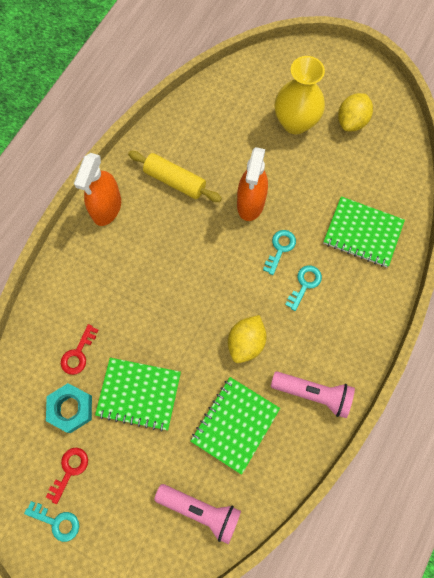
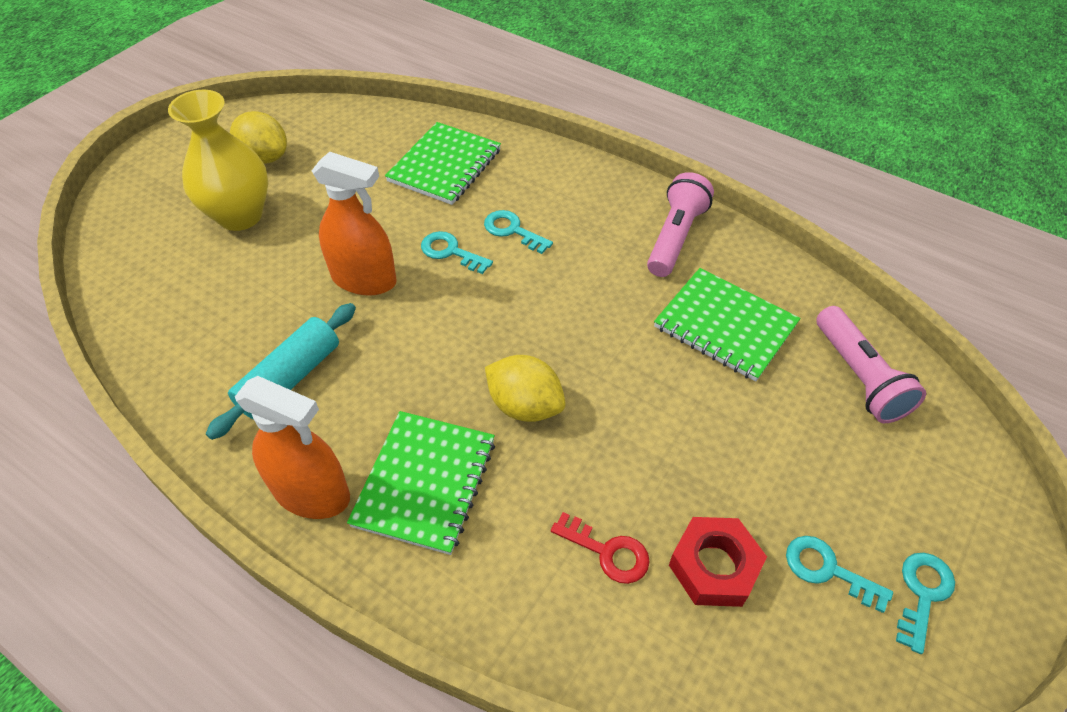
camera: 85 degrees left, 20 degrees down
(69, 470) = (827, 570): red key -> turquoise key
(71, 409) = (714, 566): turquoise nut -> red nut
(139, 394) = (683, 452): green notebook -> green notebook (425, 483)
(175, 181) = (290, 378): yellow rolling pin -> turquoise rolling pin
(200, 510) = (858, 377): pink flashlight -> pink flashlight turned 135 degrees clockwise
(246, 343) = (598, 303): yellow lemon -> yellow lemon (525, 406)

